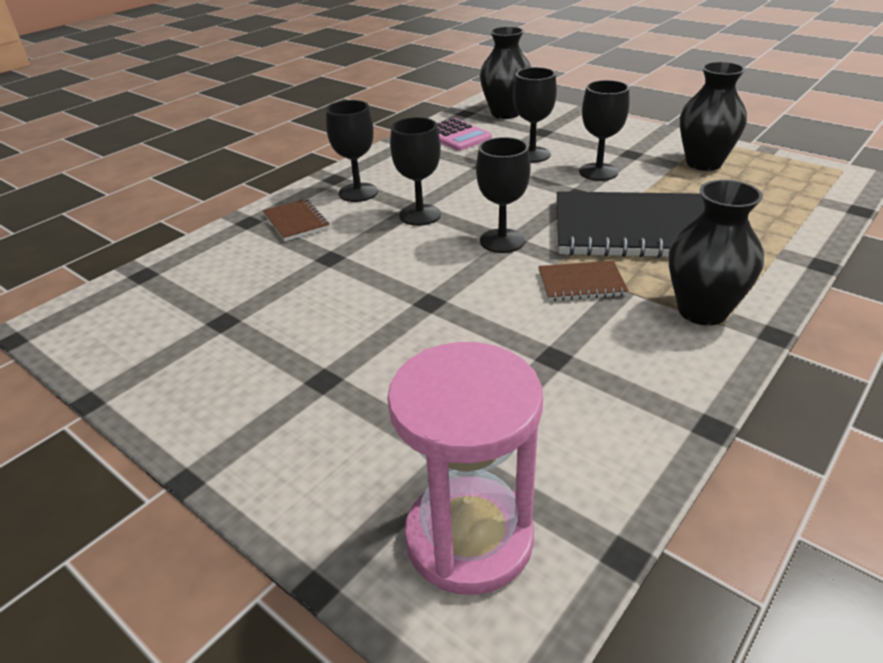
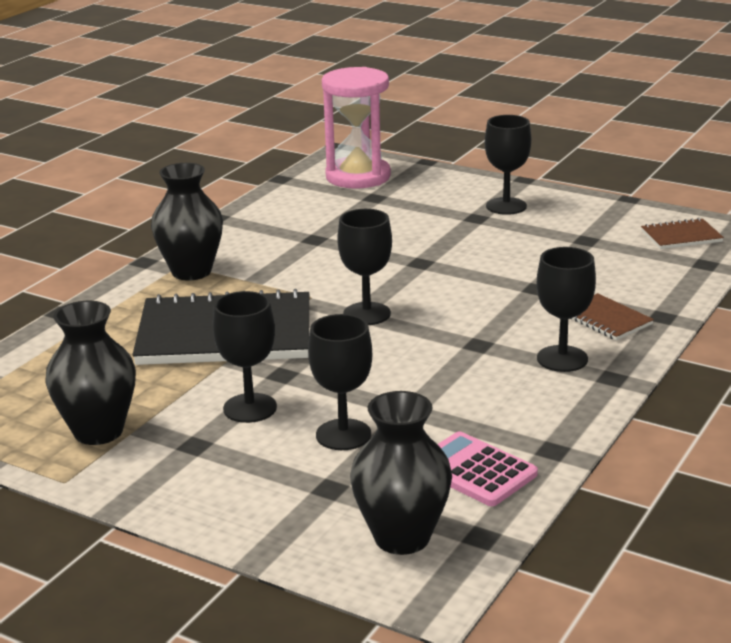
camera: 170 degrees right, 10 degrees down
(420, 215) = (467, 335): black goblet -> black goblet (506, 206)
(581, 283) = (288, 283): brown notebook -> brown notebook (681, 236)

